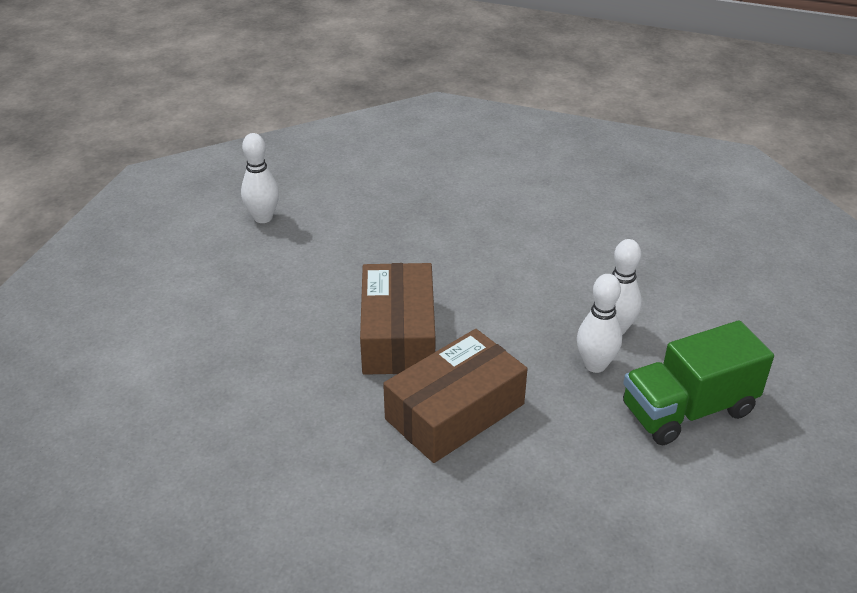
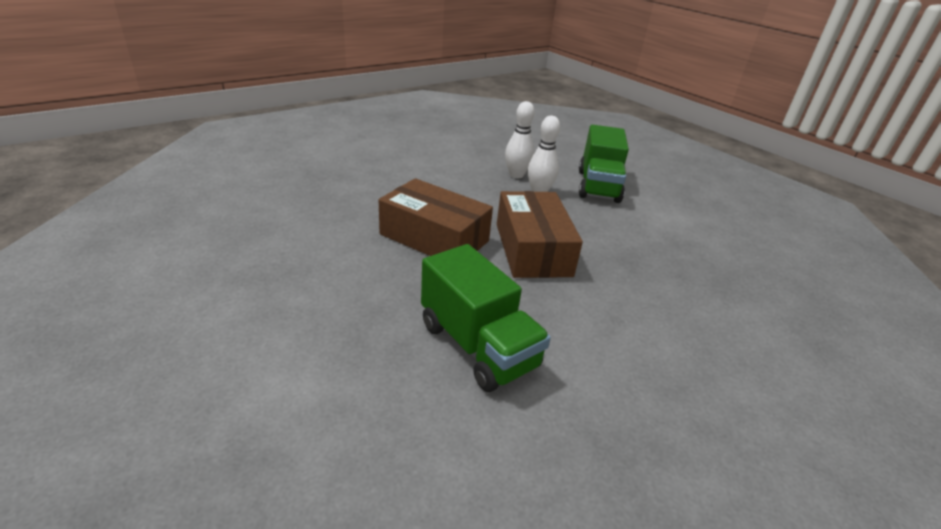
camera: 60 degrees left, 5 degrees down
(259, 440) = (478, 345): none -> green truck
(263, 218) = (207, 235): white bowling pin -> none

